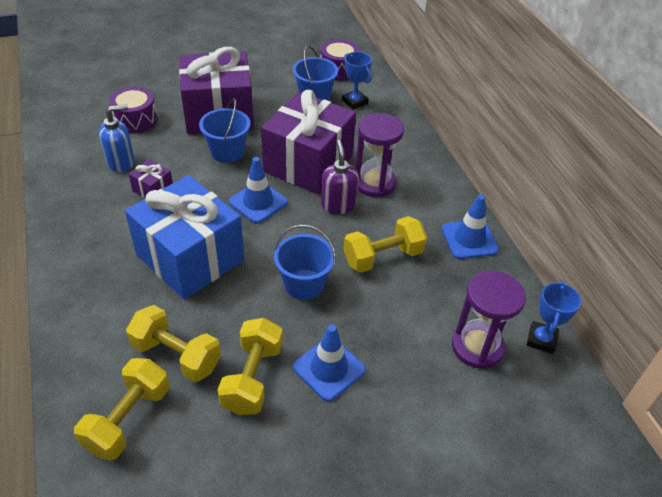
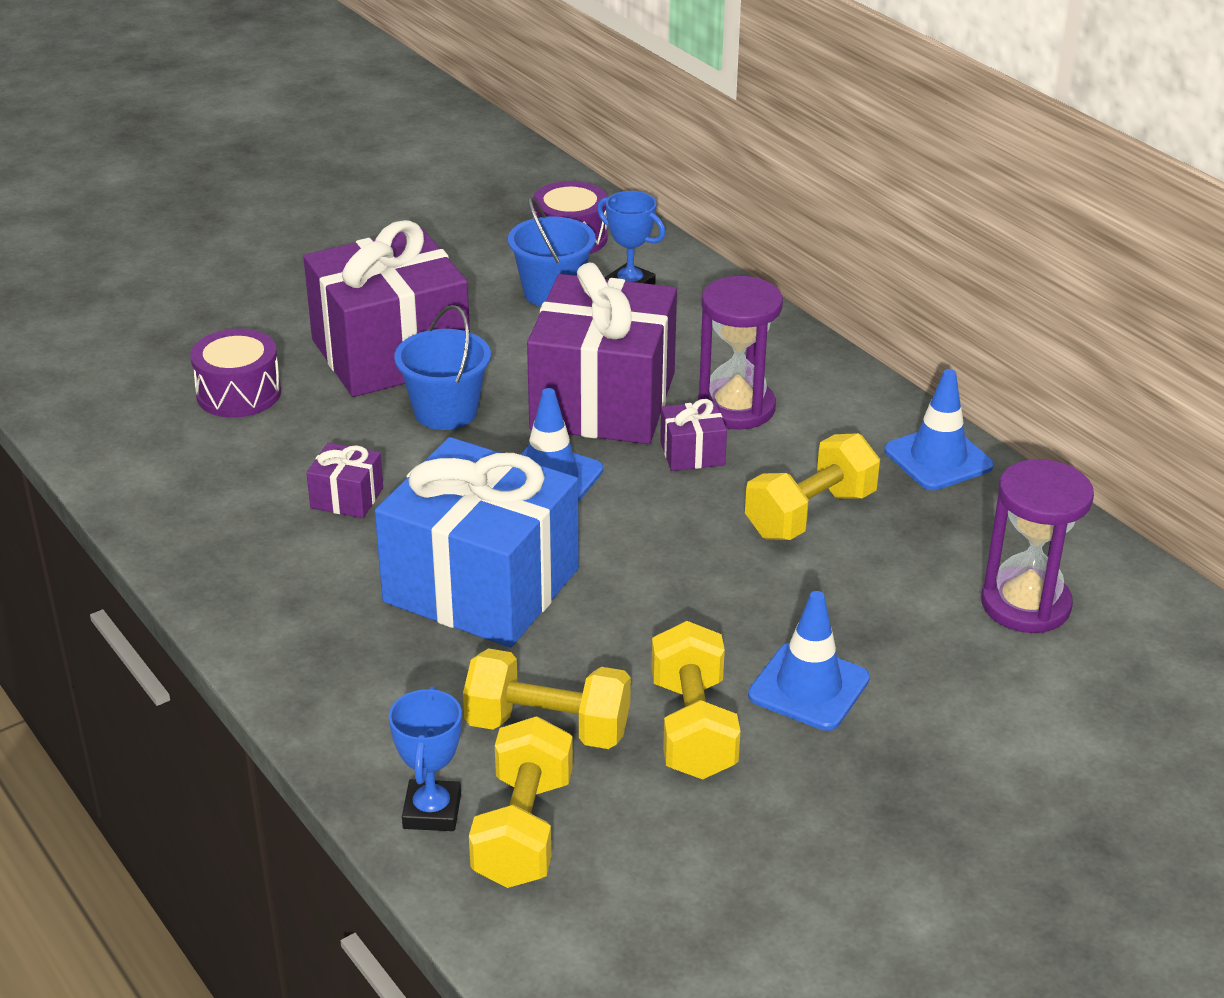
camera: 15 degrees left, 10 degrees down
(121, 162) = (258, 467): blue soap dispenser -> none
(304, 284) = (701, 581): blue bucket -> none
(338, 205) = (692, 453): purple soap dispenser -> purple gift
(541, 339) = (1118, 573): blue trophy -> blue trophy (432, 811)

